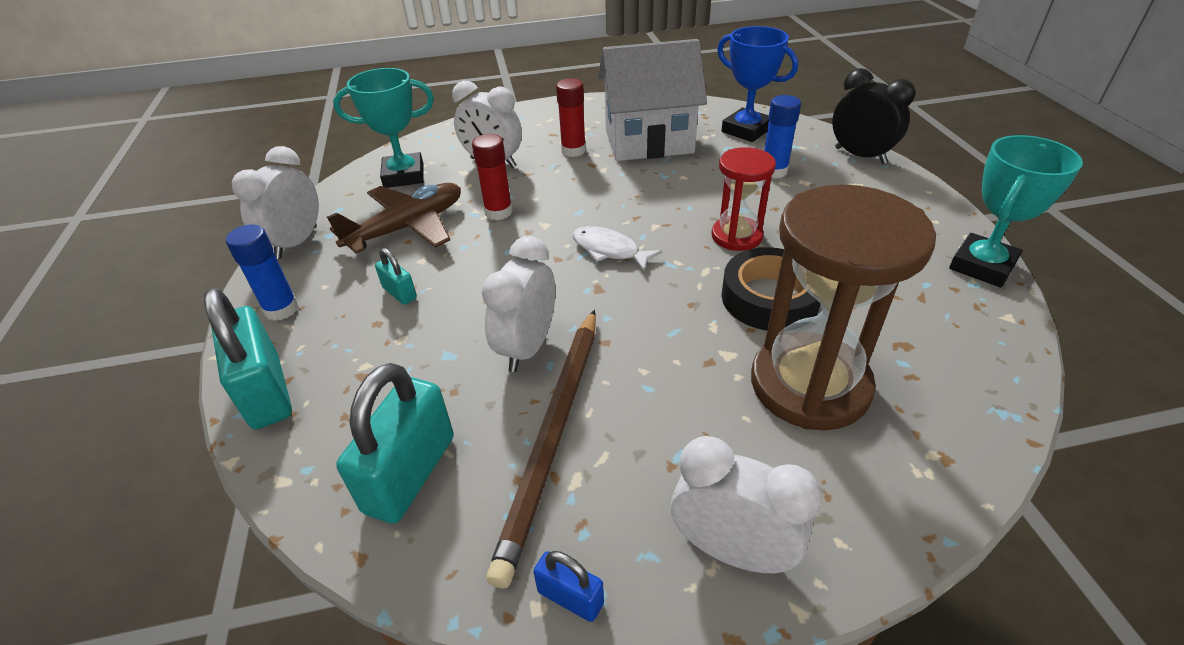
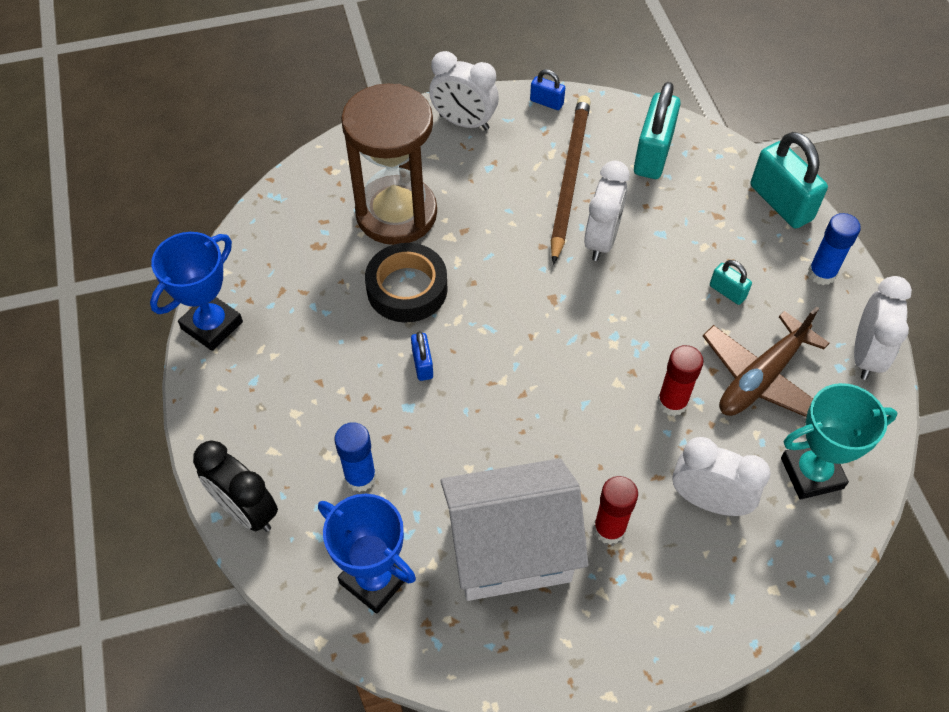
camera: 175 degrees right, 15 degrees up
(609, 250) = (547, 344): white fish -> none
(736, 236) = (422, 364): red hourglass -> blue padlock
(982, 266) = (212, 325): turquoise trophy -> blue trophy

